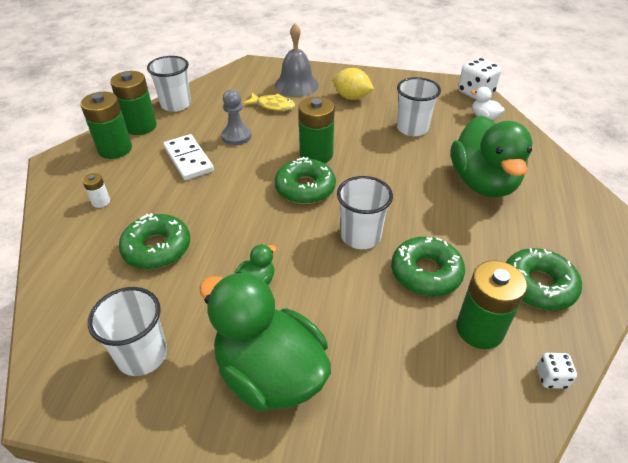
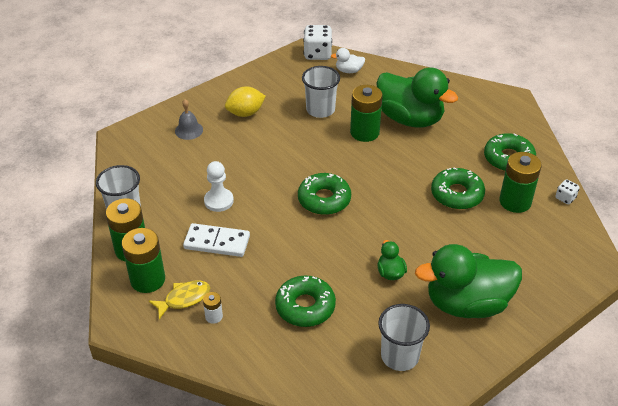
camera: 50 degrees left, 0 degrees up
(236, 136) = (219, 201): grey pawn -> white pawn
(273, 106) = (202, 159): yellow fish -> yellow fish (184, 299)
(296, 85) = (189, 130): grey bell -> grey bell, size x0.61
(316, 154) = (293, 173): green battery -> green battery (364, 132)
(360, 236) = (399, 202): white cup -> none

